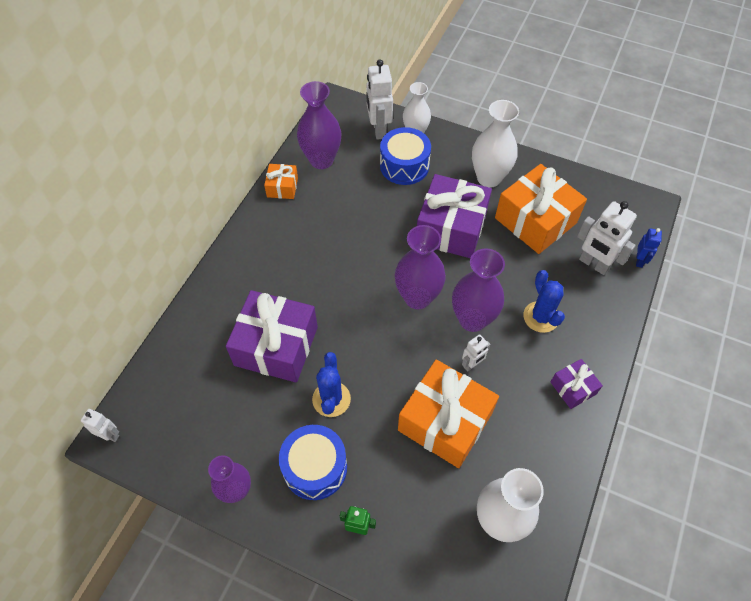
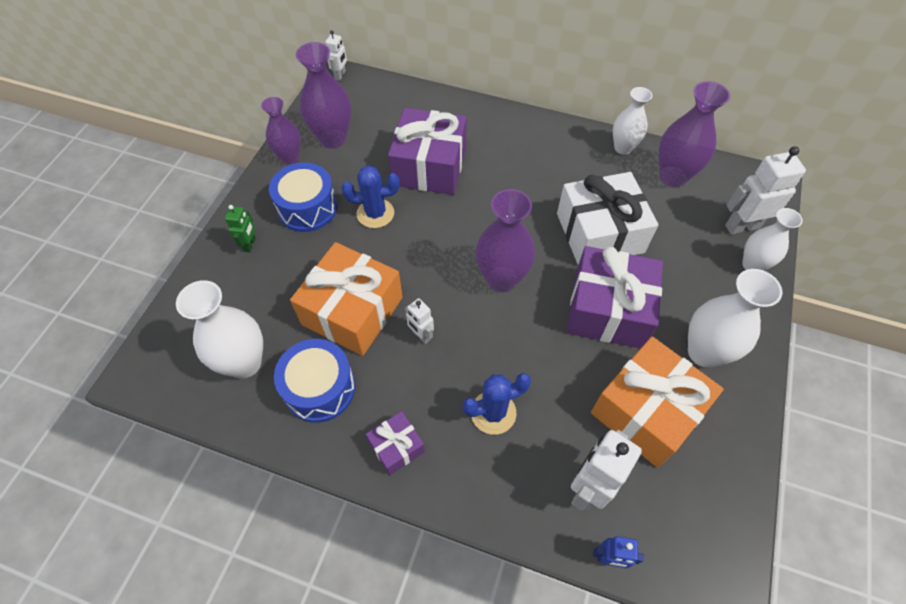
camera: 85 degrees right, 0 degrees up
(282, 187) = (623, 148): orange gift -> white vase
(375, 220) = (599, 233): none -> white gift
(404, 165) = (692, 256): blue drum -> blue drum (320, 388)
(472, 319) = (479, 335): purple vase -> purple vase (333, 138)

